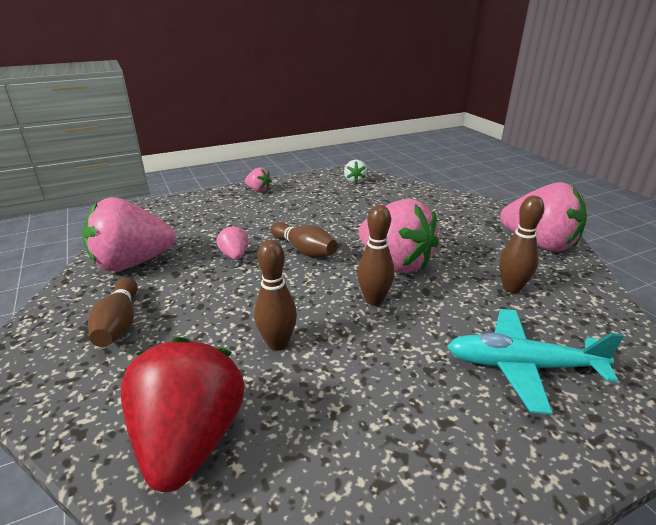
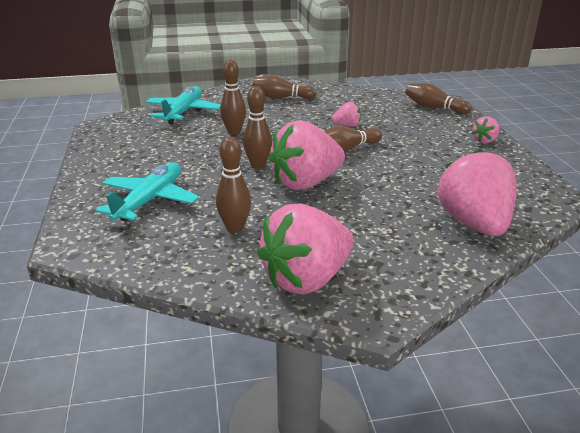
camera: 105 degrees right, 0 degrees up
(132, 263) = (349, 98): pink strawberry -> pink strawberry (474, 223)
(174, 211) = (434, 108): none -> brown bowling pin
(190, 440) = (184, 112): red strawberry -> turquoise plane
(355, 181) = (521, 196): white strawberry -> none

